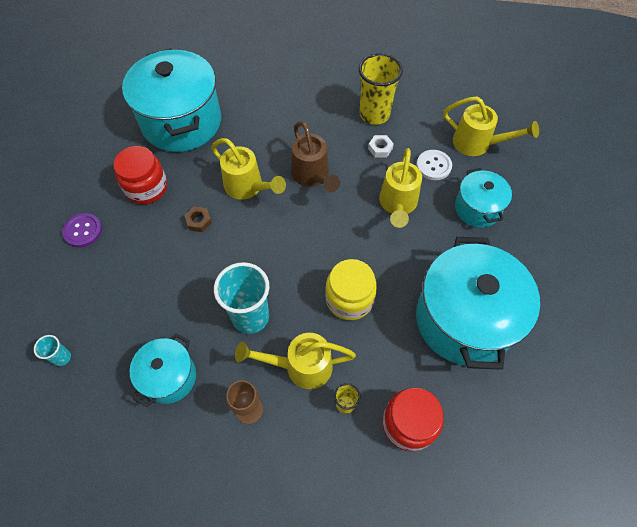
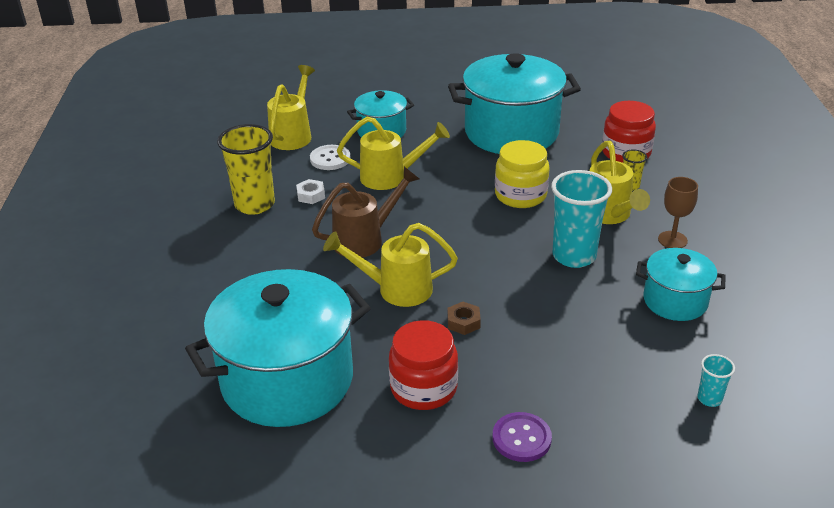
camera: 100 degrees left, 25 degrees down
(248, 187) = (396, 289): yellow watering can -> yellow watering can turned 120 degrees counterclockwise

